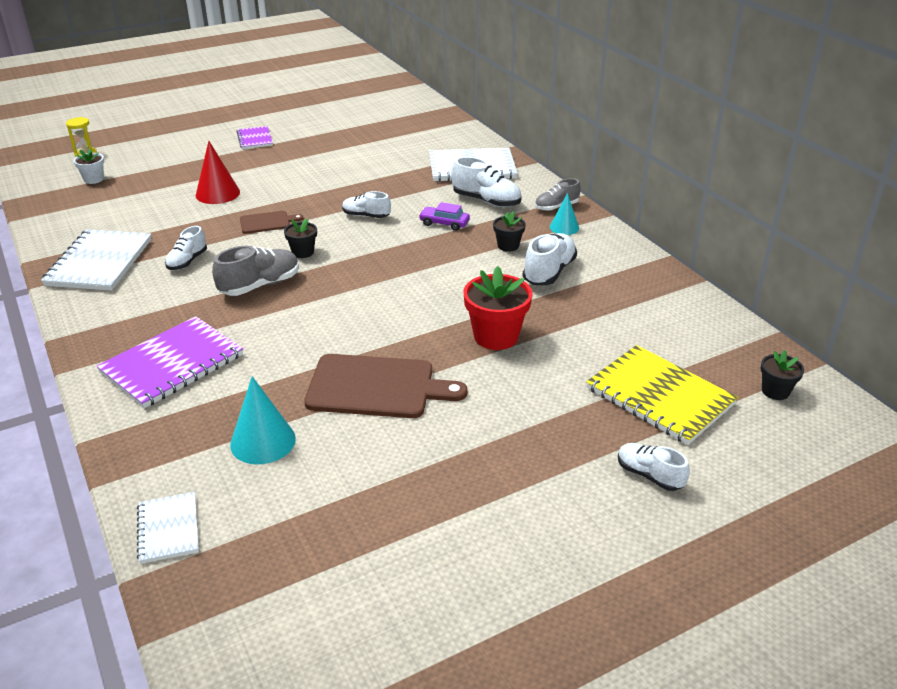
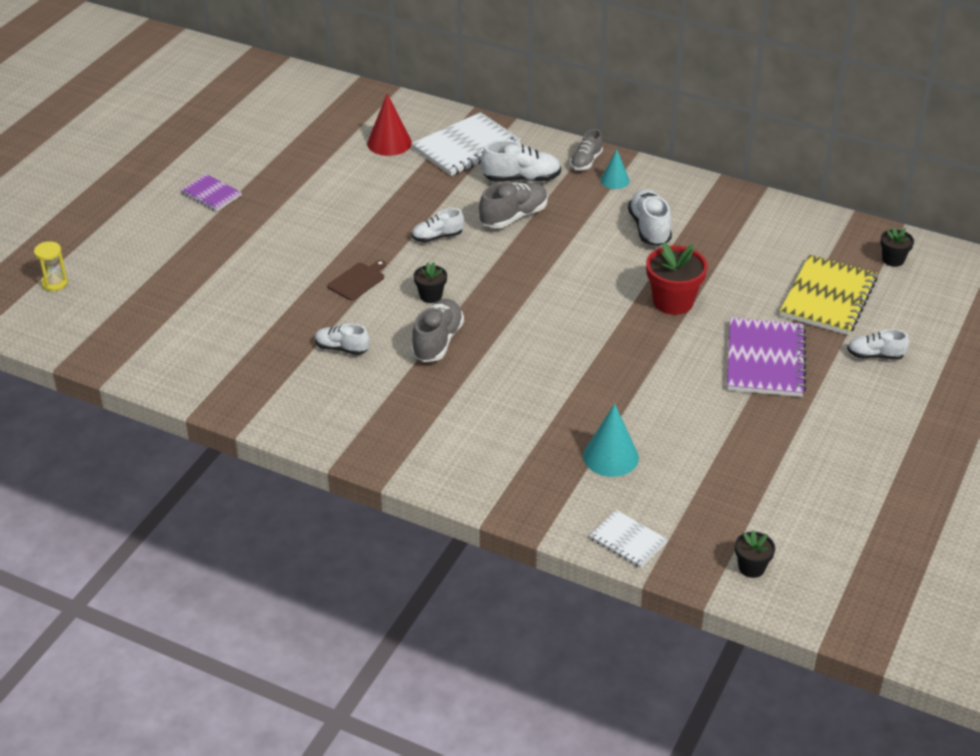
camera: 35 degrees left, 5 degrees up
(94, 179) = (113, 307): white flower pot -> none
(99, 262) = (262, 385): white notebook -> none
(172, 364) = (463, 437): purple notebook -> purple notebook (765, 360)
(187, 261) = (341, 348): white shoe -> white shoe turned 120 degrees clockwise
(217, 193) = (266, 270): red cone -> red cone (389, 143)
(376, 387) = (637, 380): brown cutting board -> none
(444, 223) = (514, 217): purple car -> grey shoe
(508, 246) = (591, 217): black flower pot -> black flower pot (751, 567)
(659, 396) = (828, 297): yellow notebook -> yellow notebook turned 75 degrees counterclockwise

